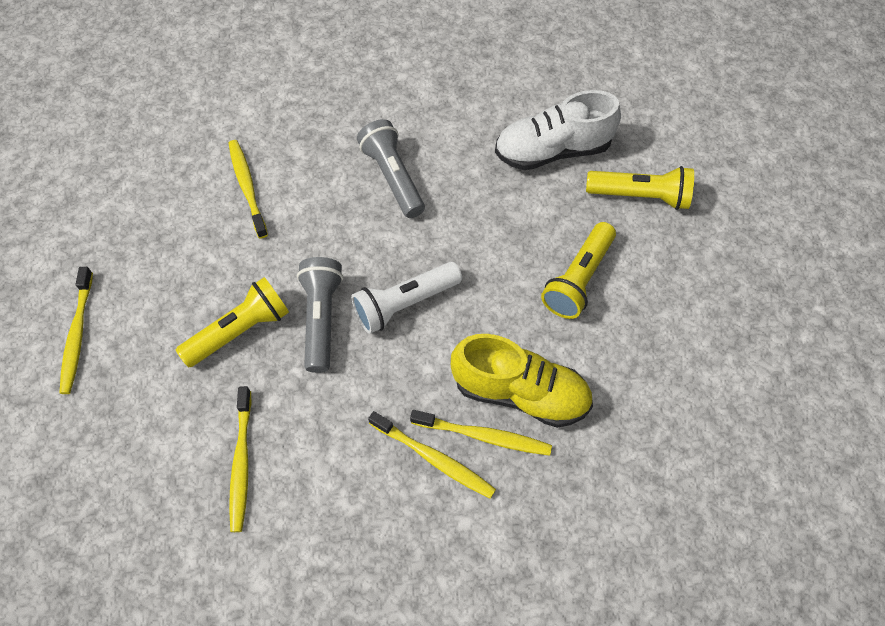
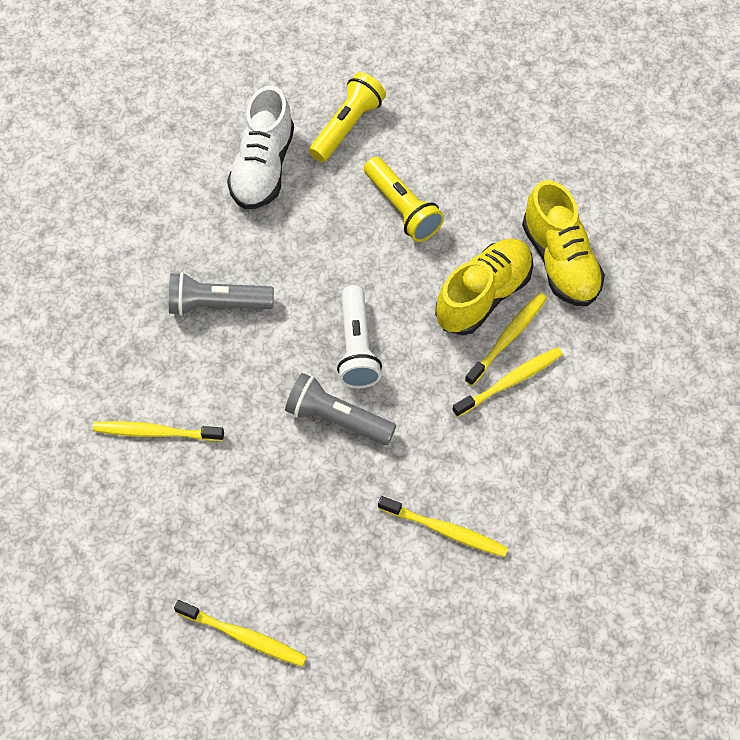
camera: 65 degrees left, 0 degrees up
(240, 331) = (314, 490): yellow flashlight -> none
(604, 452) = (560, 261): none -> yellow shoe

